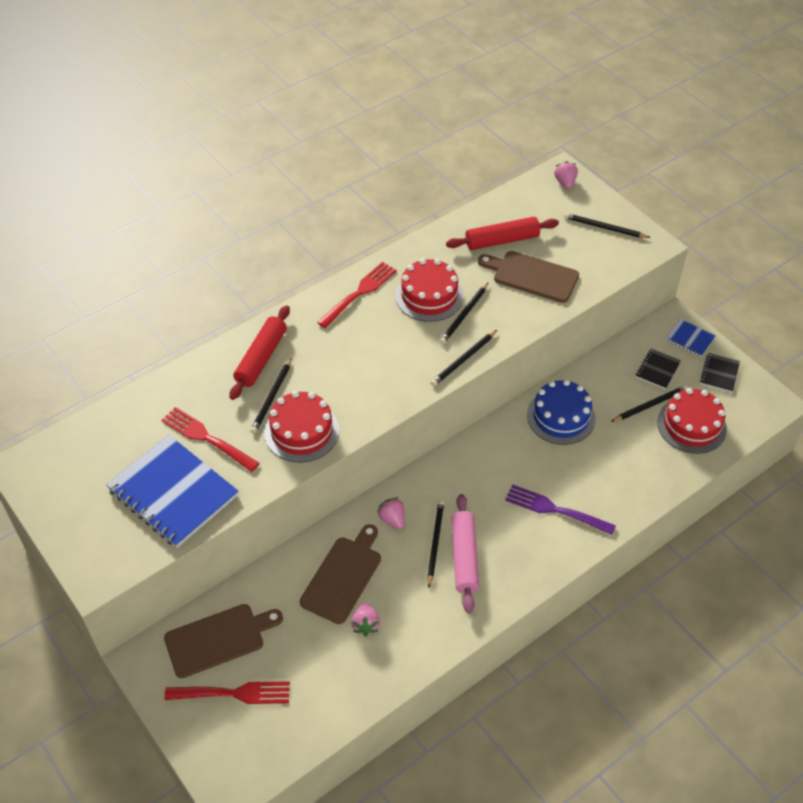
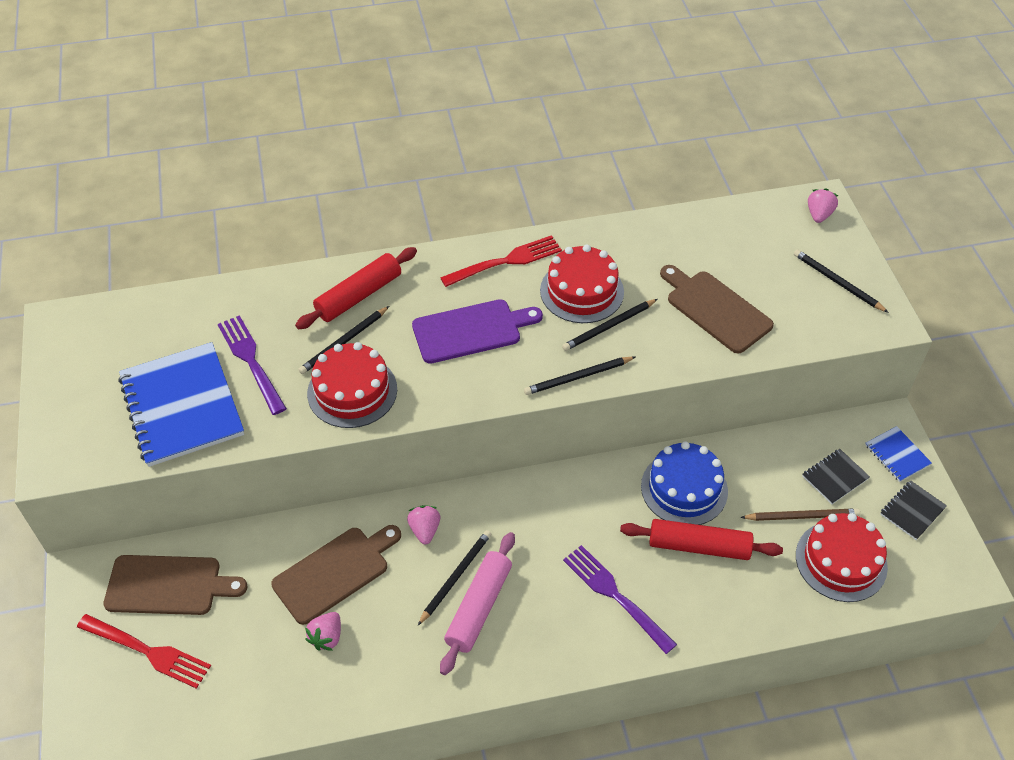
camera: 25 degrees right, 0 degrees up
(208, 438) = (251, 362): red fork -> purple fork
(364, 354) = (471, 331): none -> purple cutting board
(502, 240) = (703, 257): red rolling pin -> red rolling pin (699, 546)
(650, 405) = (802, 516): black pencil -> brown pencil

